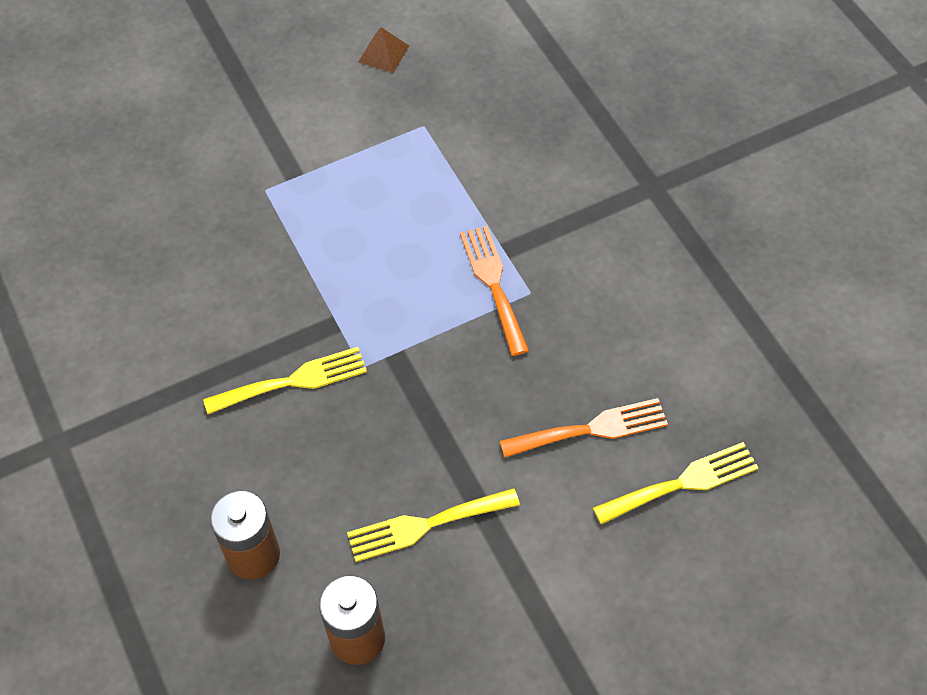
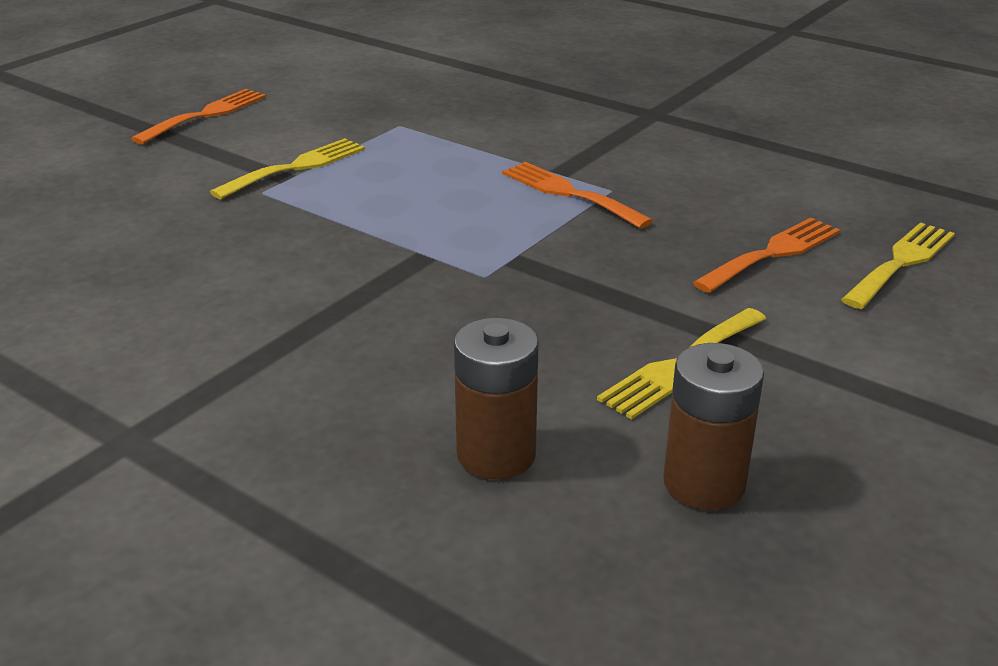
camera: 30 degrees left, 25 degrees down
(280, 51) = (206, 115): none -> orange fork
(294, 381) = (415, 305): yellow fork -> yellow fork (296, 167)
(383, 54) = (319, 97): brown pyramid -> none

